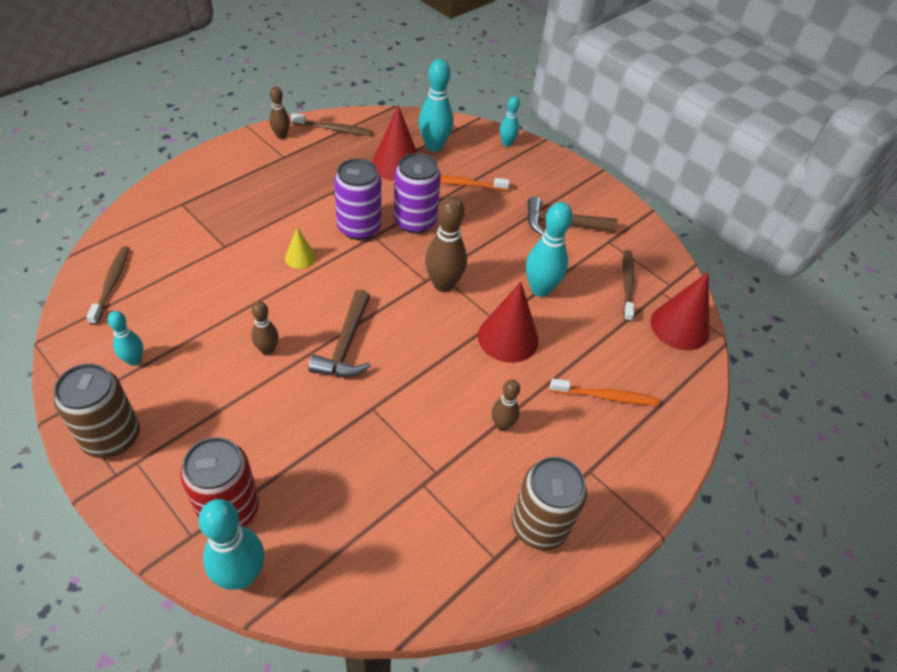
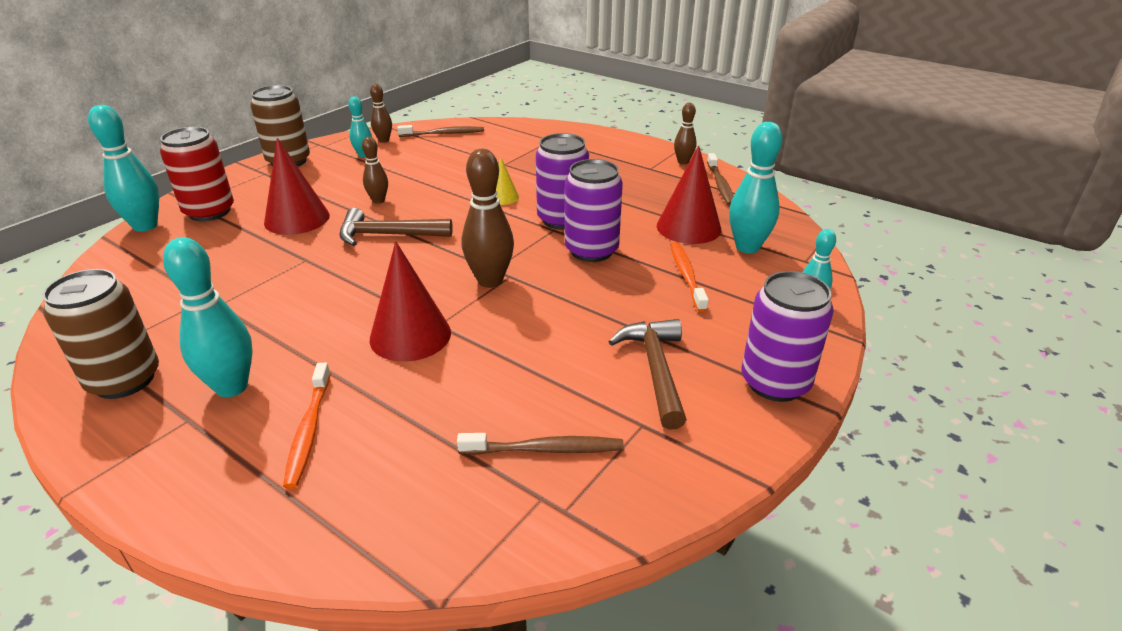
camera: 85 degrees right, 15 degrees down
(502, 425) = (272, 342): brown bowling pin -> brown bowling pin (384, 140)
(540, 289) = (505, 356): turquoise bowling pin -> turquoise bowling pin (231, 387)
(579, 182) = (775, 383): none -> purple can
(679, 327) = (460, 523): red cone -> red cone (297, 219)

